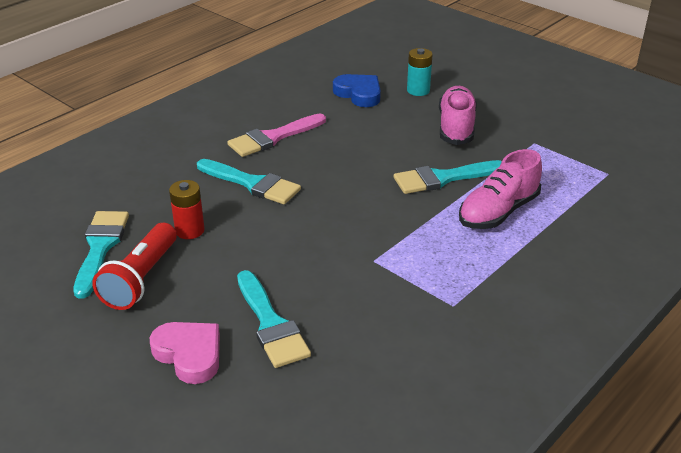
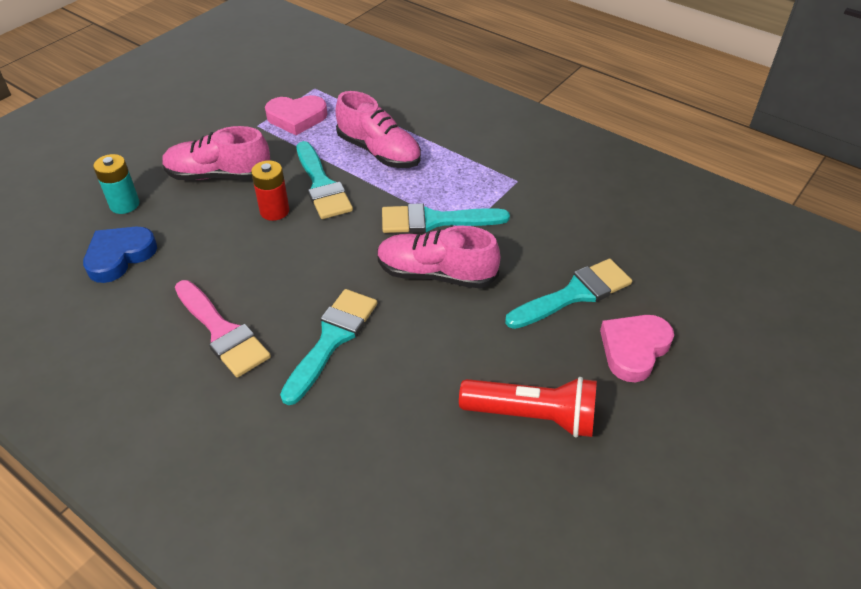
camera: 95 degrees left, 10 degrees up
(100, 248) = (481, 475): turquoise brush -> turquoise brush (435, 220)
(189, 230) = (434, 386): red battery -> red battery (274, 211)
(315, 238) = (436, 274): none -> pink shoe
(550, 163) = (296, 118): none -> pink heart

